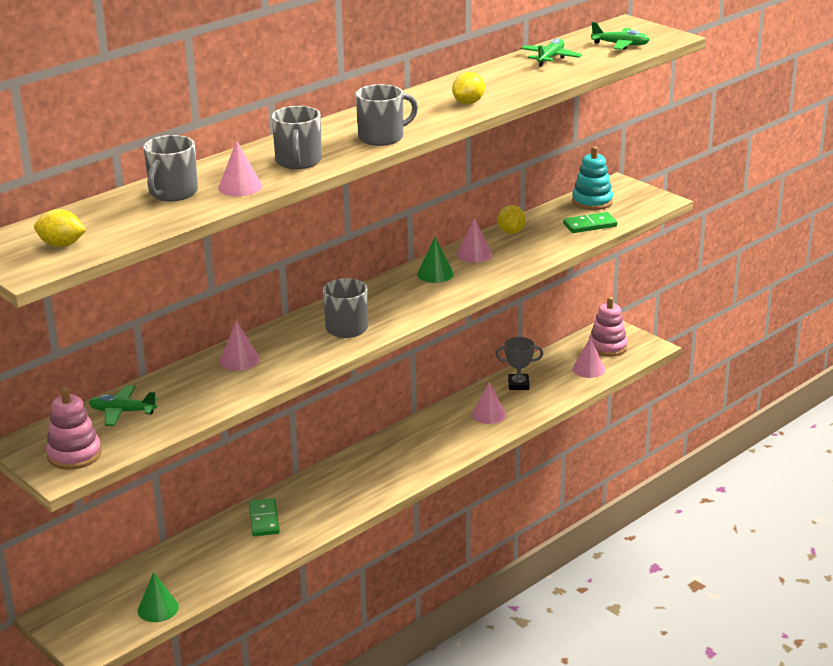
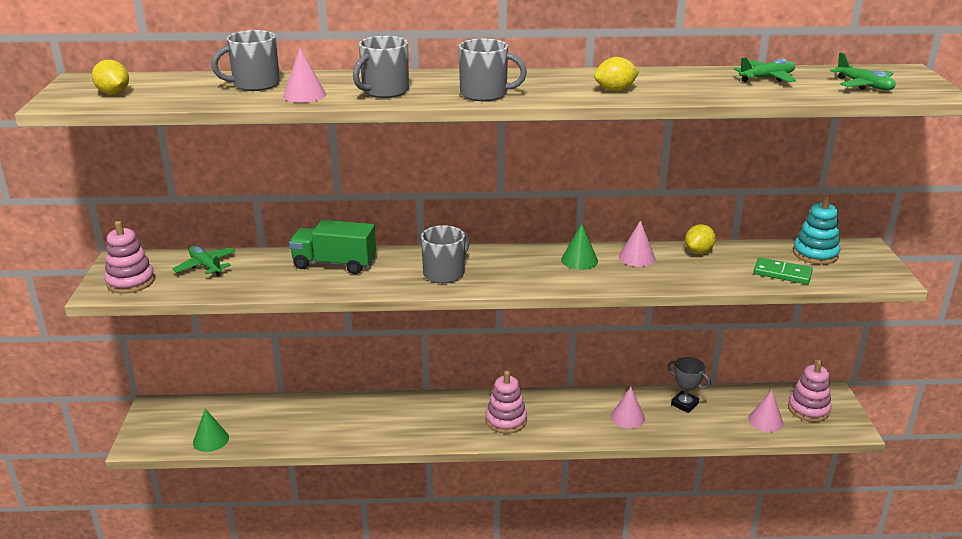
camera: 40 degrees right, 0 degrees up
(239, 360) = (334, 264): pink cone -> green truck
(264, 519) = (359, 413): green domino -> none
(398, 463) = (506, 420): none -> pink stacking toy

